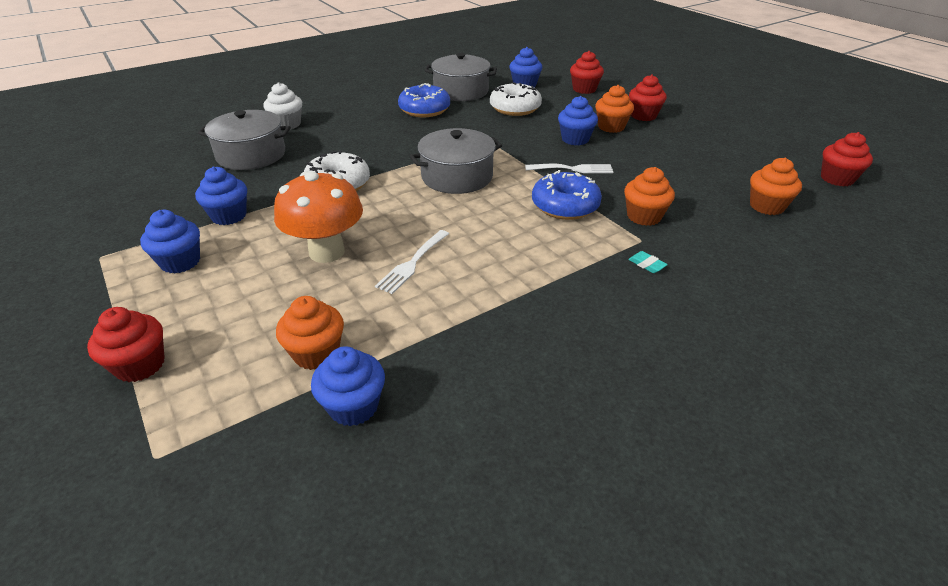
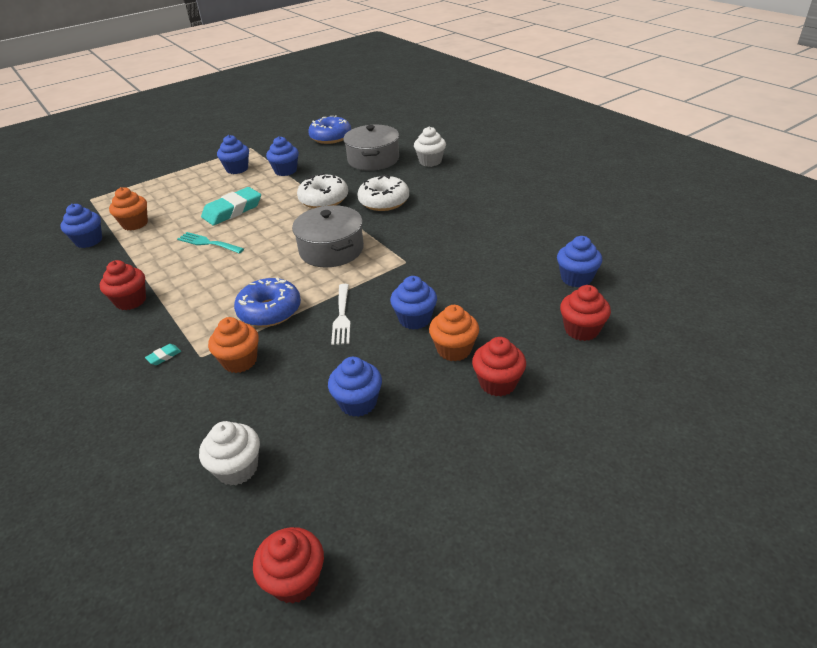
camera: 90 degrees right, 0 degrees up
(140, 365) = (152, 181): red cupcake -> red cupcake (131, 301)
(327, 252) = (232, 210): orange mushroom -> turquoise eraser
(412, 263) = (208, 243): white fork -> turquoise fork
(424, 110) = (477, 219): blue donut -> blue donut (330, 137)
(461, 91) = (536, 235): grey pot -> none
(515, 108) = (496, 274): white donut -> white donut (384, 201)
(678, 161) = (358, 403): none -> blue cupcake
(766, 206) = (237, 468): orange cupcake -> white cupcake

